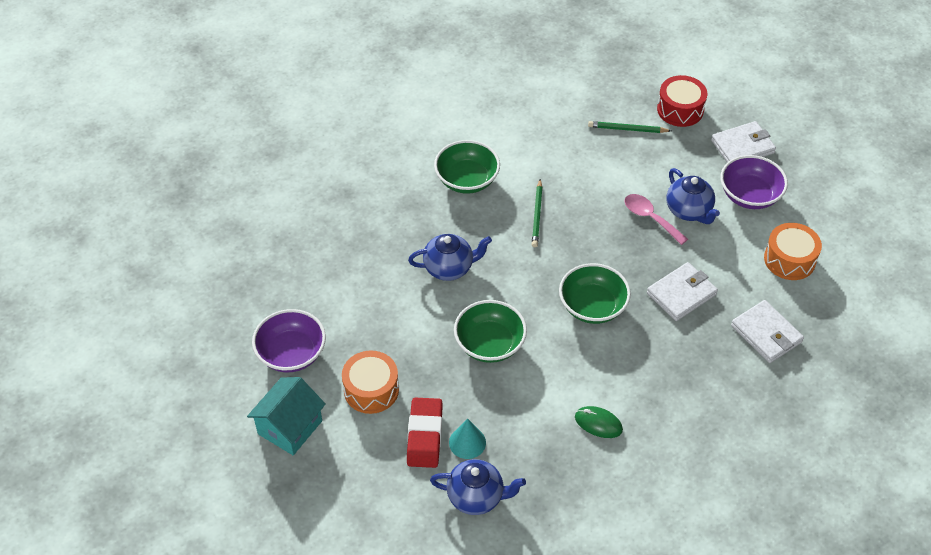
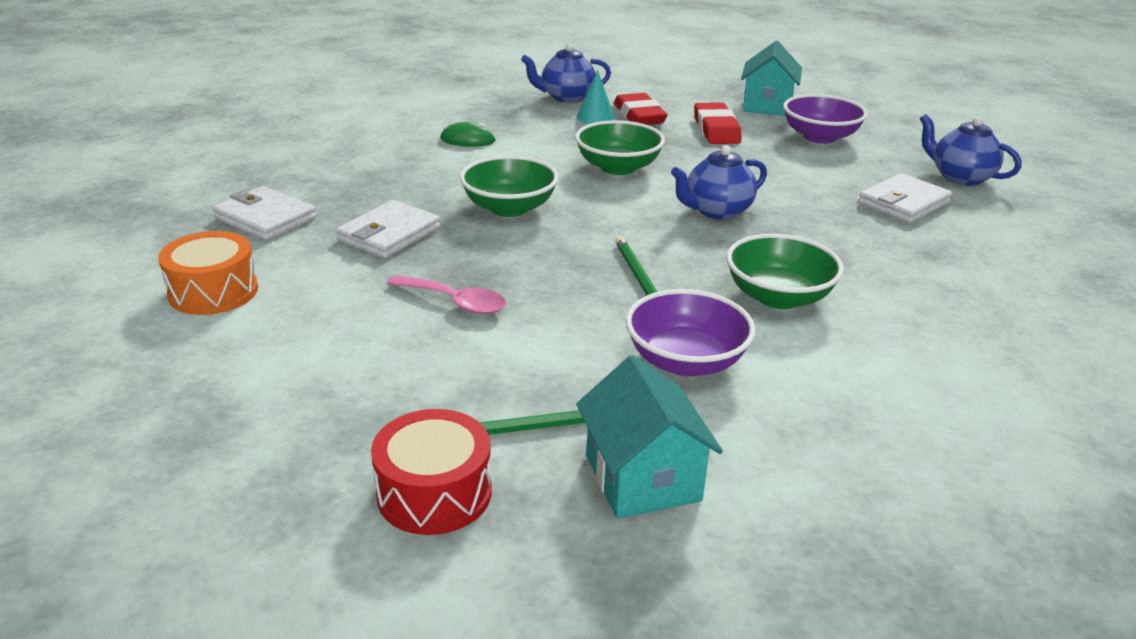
camera: 160 degrees right, 20 degrees down
(371, 390) = (716, 129): orange drum -> red eraser
(594, 97) = (642, 478): none -> turquoise house
(689, 211) = (389, 321): blue teapot -> blue teapot (960, 177)
(742, 146) = (282, 443): white wallet -> white wallet (903, 203)
(749, 195) = (274, 362): purple bowl -> purple bowl (685, 361)

